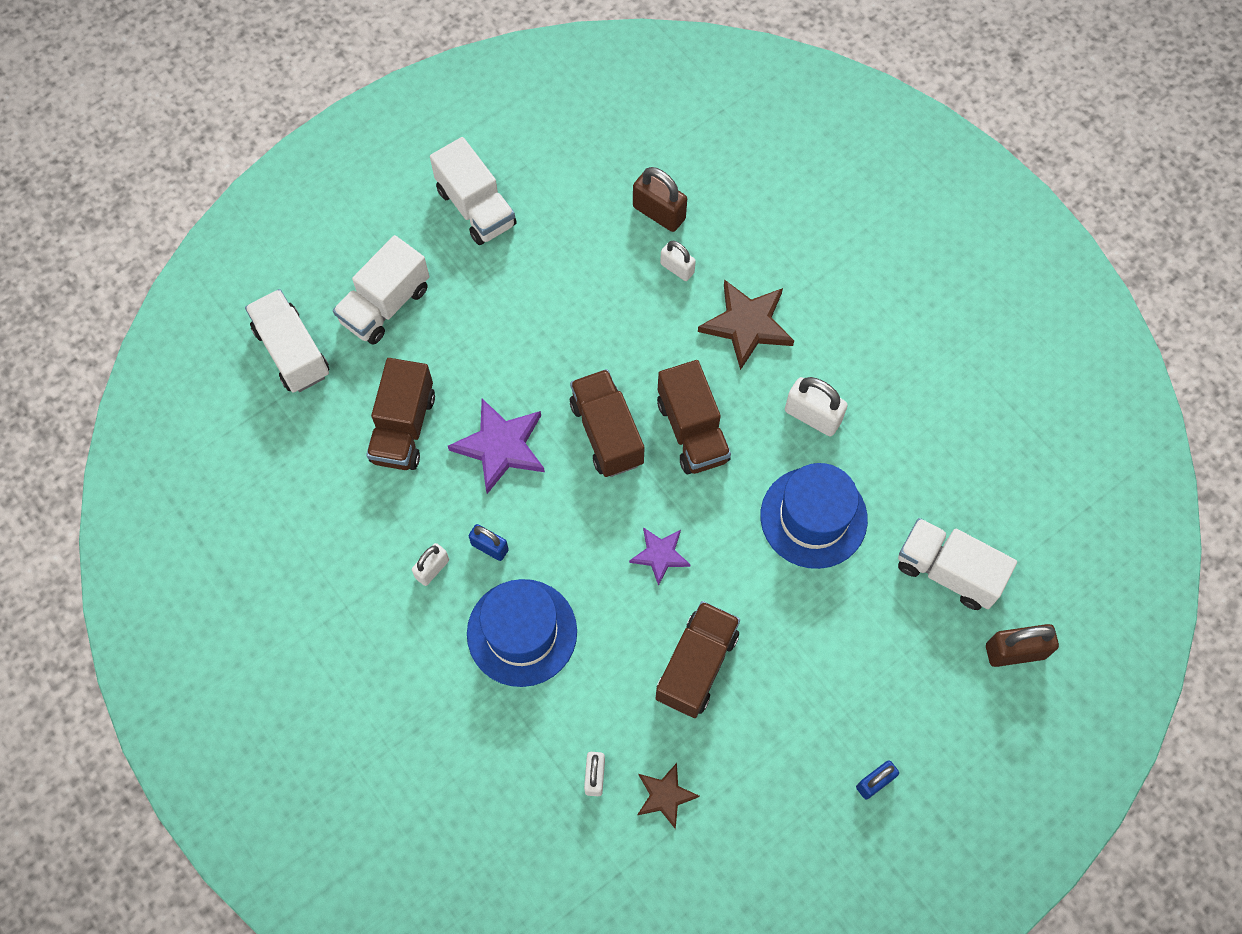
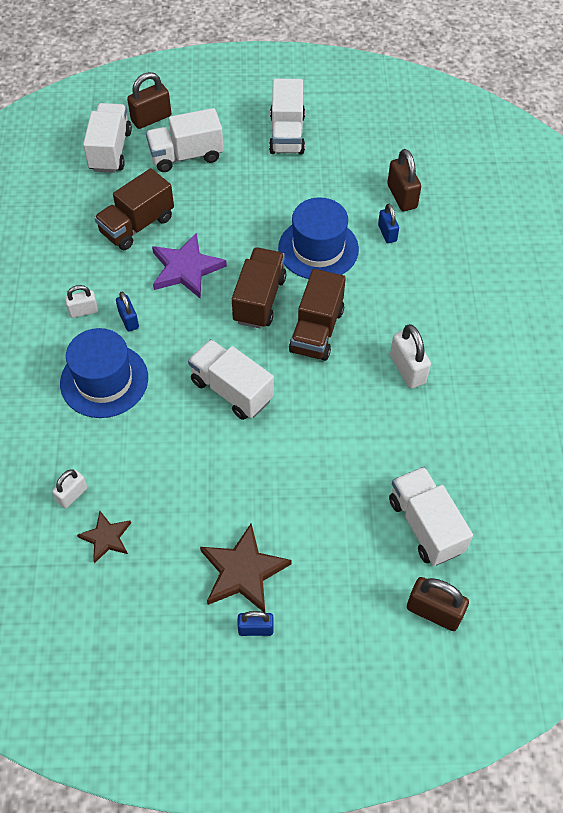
camera: 35 degrees right, 10 degrees down
(304, 280) = (151, 118): none -> brown padlock
(660, 555) = (231, 390): purple star -> white truck
(677, 268) = (387, 233): white padlock -> blue padlock
(696, 666) = (197, 471): brown truck -> none
(747, 325) = (407, 290): brown star -> brown star (243, 571)
(813, 517) = (355, 431): blue hat -> blue hat (318, 249)

